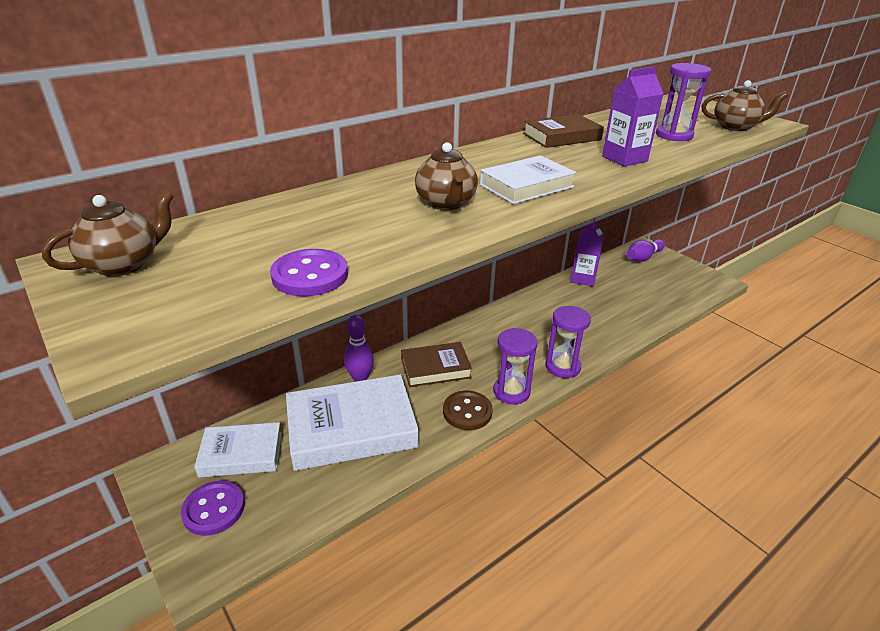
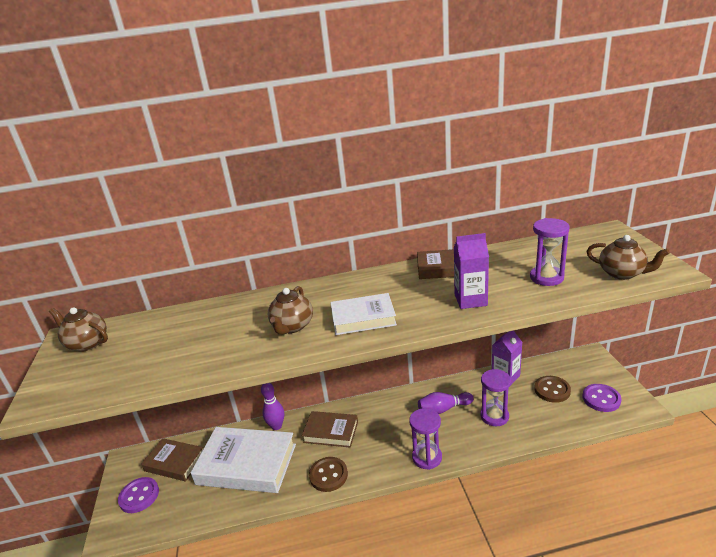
camera: 30 degrees right, 5 degrees down
(124, 264) = (87, 343): brown teapot -> brown teapot turned 135 degrees counterclockwise
(241, 454) = (175, 462): white book -> brown book
(310, 275) = (161, 373): purple button -> purple button (601, 399)
(511, 392) = (371, 468): purple hourglass -> purple hourglass (494, 416)
(634, 282) = (552, 390): none -> brown button
(643, 257) = (580, 366): purple bowling pin -> purple bowling pin (444, 409)

